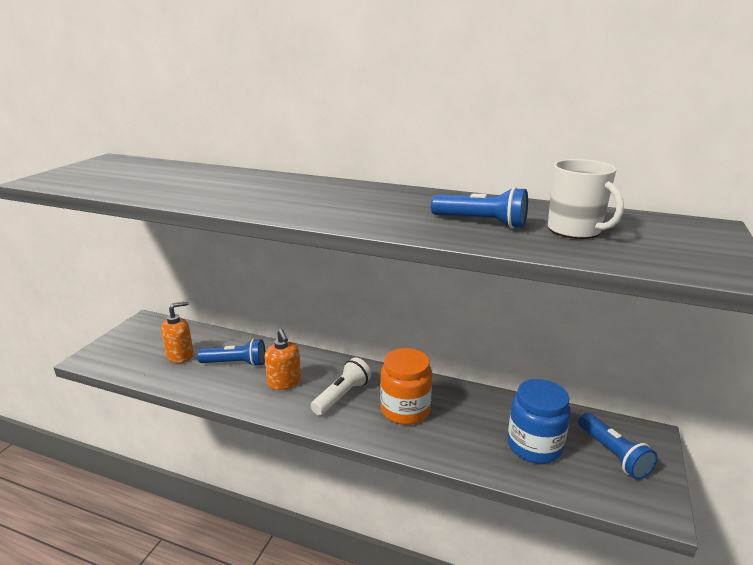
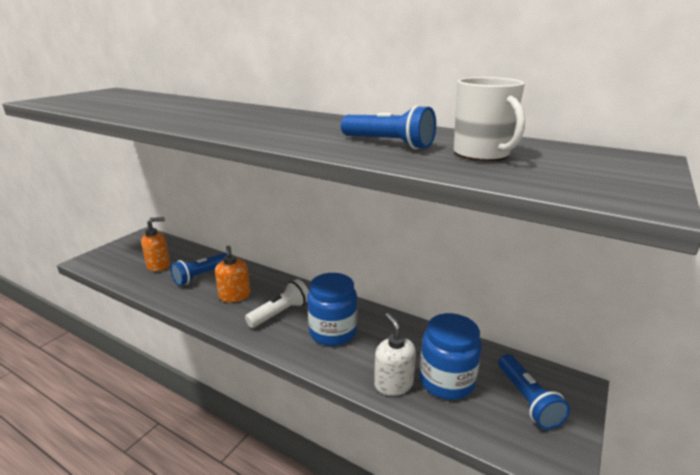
camera: 10 degrees right, 0 degrees up
(235, 363) = (201, 276): blue flashlight -> blue flashlight turned 120 degrees clockwise
(405, 410) = (333, 332): orange jar -> blue jar
(485, 455) = (393, 384): none -> white soap dispenser

